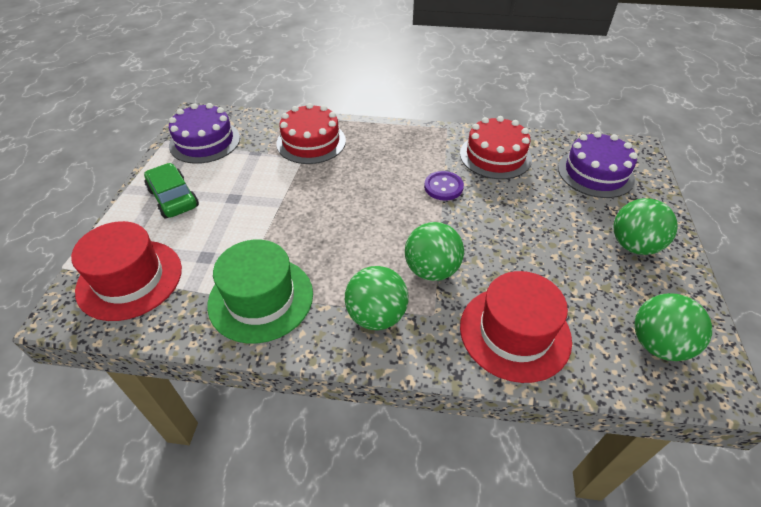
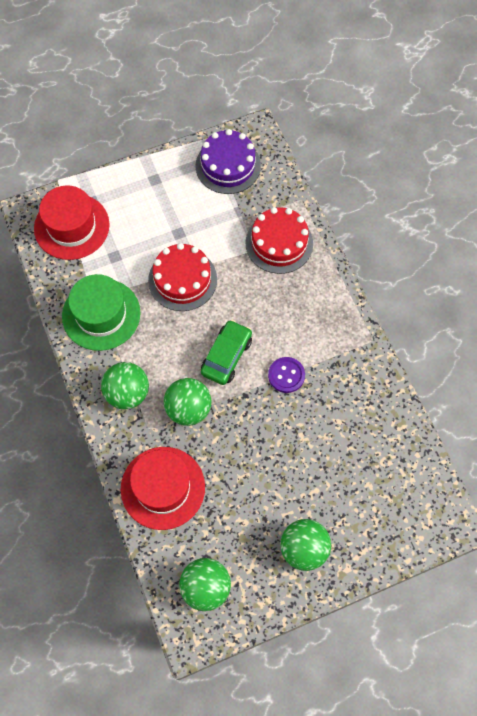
camera: 60 degrees right, 20 degrees up
(173, 198) = (154, 194): green car -> green car (226, 356)
(495, 156) = (357, 399): red cake -> red cake (182, 279)
(595, 173) = (386, 493): purple cake -> none

